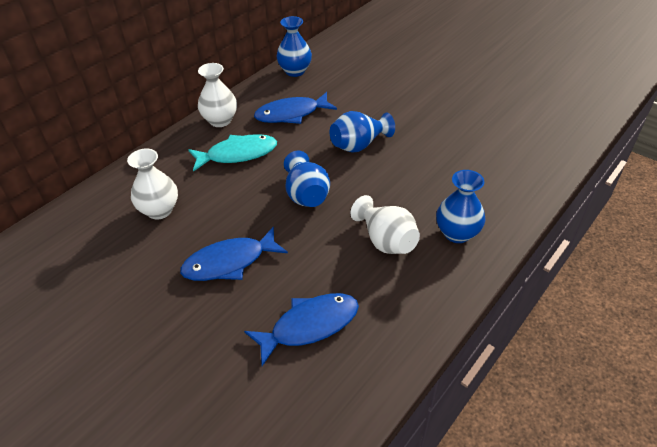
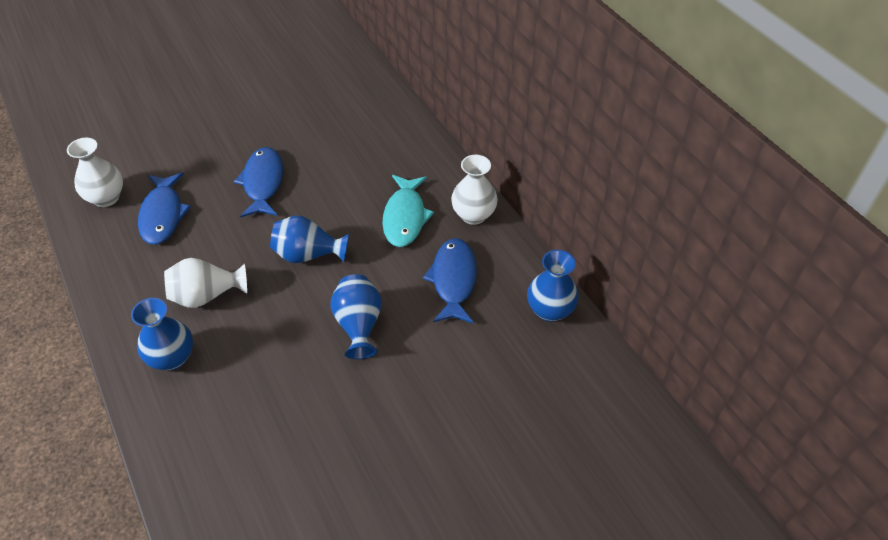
camera: 110 degrees right, 5 degrees up
(159, 210) = (356, 150): white vase -> white vase (106, 198)

